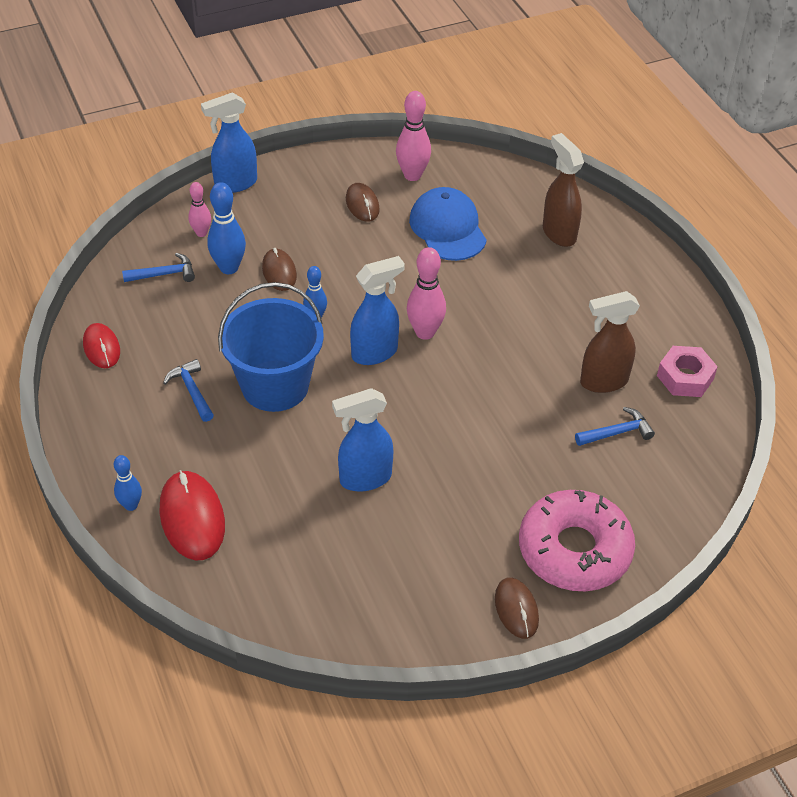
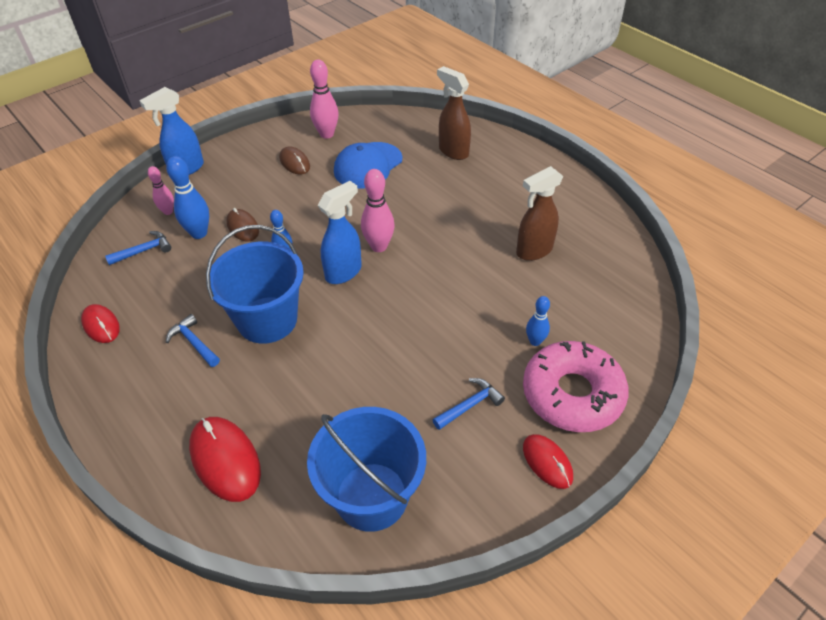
camera: 15 degrees left, 0 degrees up
(131, 505) = (162, 464): blue bowling pin -> blue bowling pin (535, 341)
(325, 591) = (372, 496): none -> blue bucket
(364, 478) = (371, 380): blue spray bottle -> none
(448, 228) = (368, 165): blue cap -> blue cap turned 105 degrees counterclockwise
(516, 609) = (547, 462): brown mouse -> red mouse
(617, 432) = (562, 287): blue hammer -> blue hammer (470, 405)
(685, 377) = (593, 233): pink nut -> none

